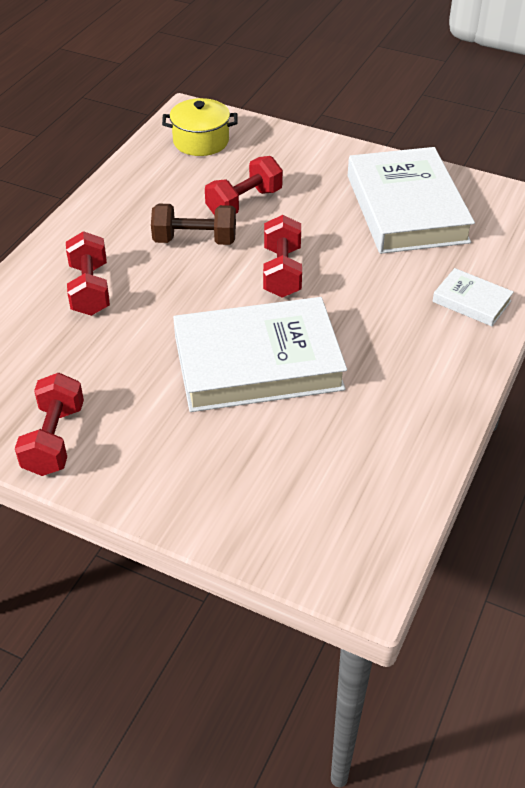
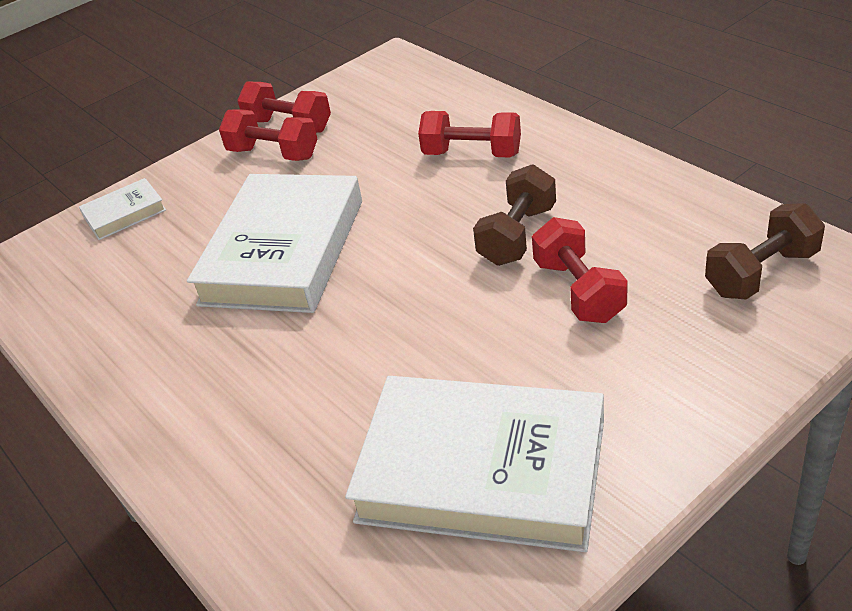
camera: 120 degrees right, 5 degrees down
(201, 141) = (761, 273): yellow pot -> brown dumbbell
(282, 272) = (414, 298): red dumbbell -> red dumbbell (273, 154)
(471, 301) = (238, 472): white book -> white book (124, 213)

